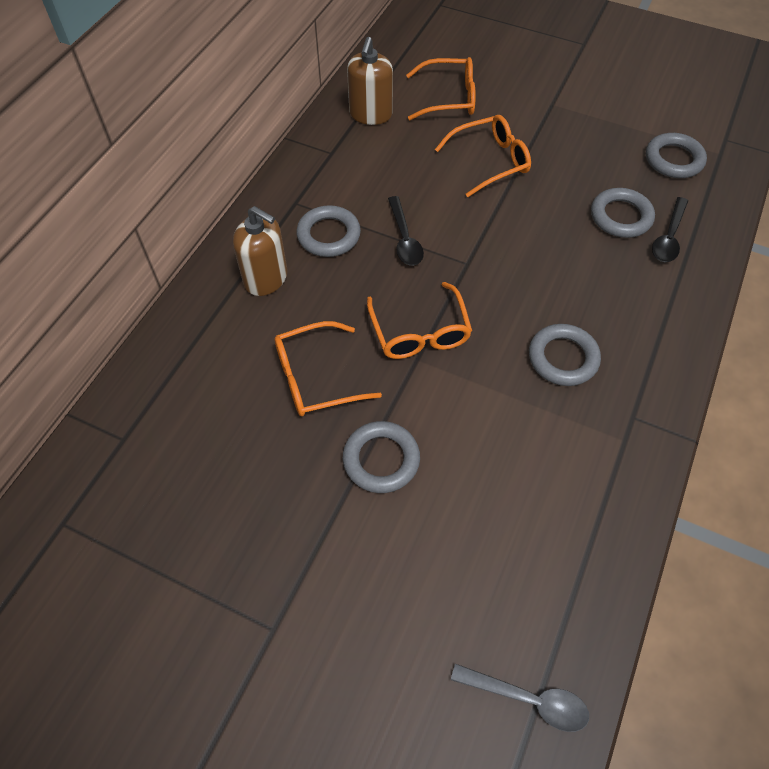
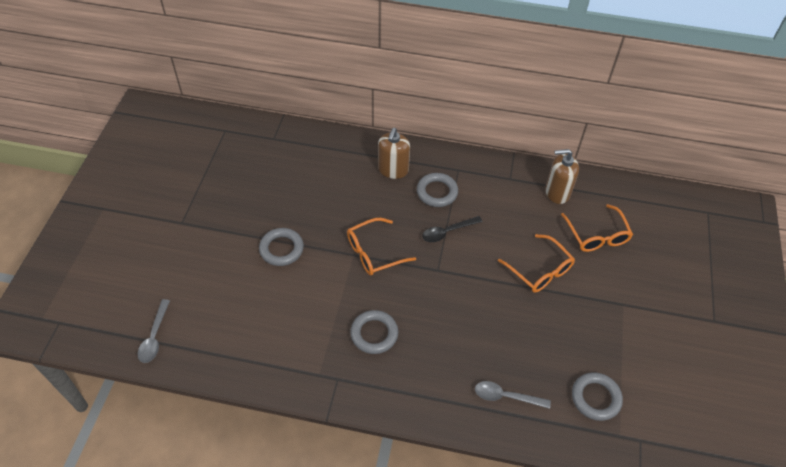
camera: 75 degrees right, 5 degrees down
(315, 378) = (328, 208): orange glasses -> none
(620, 217) = (515, 361): grey ring -> none
(668, 237) = (506, 396): black spoon -> grey spoon

